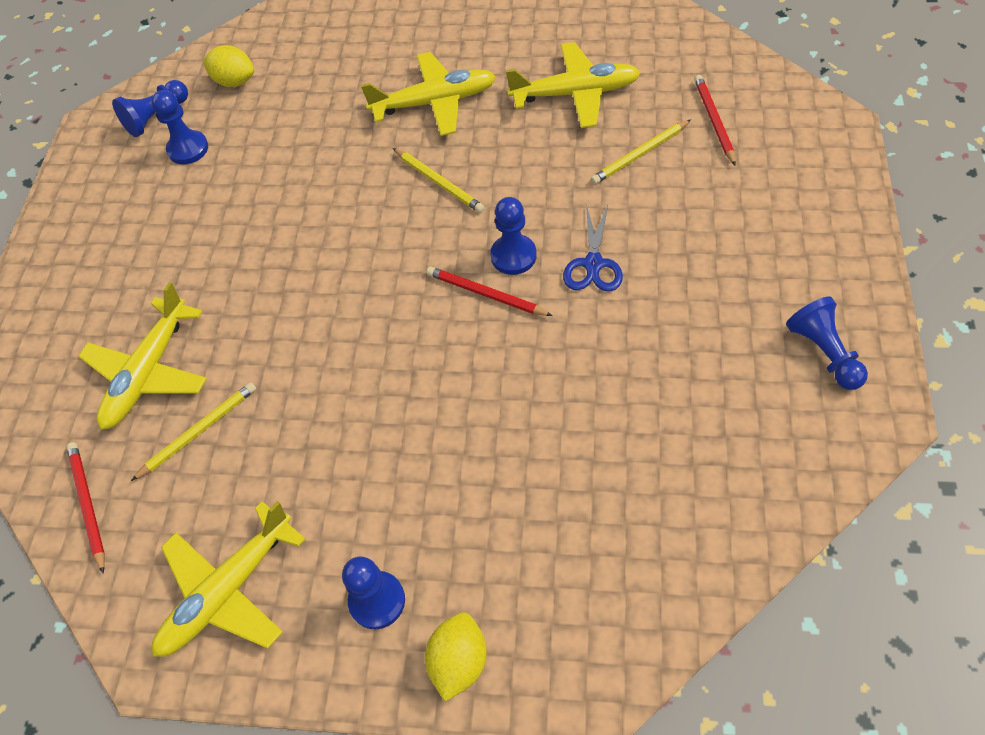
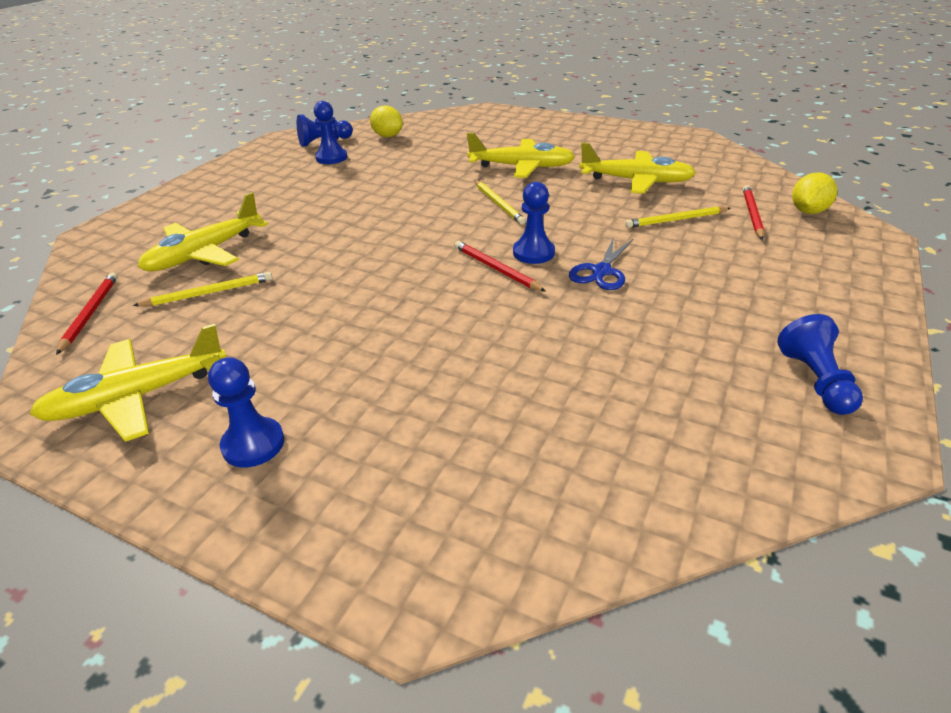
camera: 15 degrees right, 20 degrees down
(459, 662) = (291, 521): yellow lemon -> yellow lemon (808, 211)

